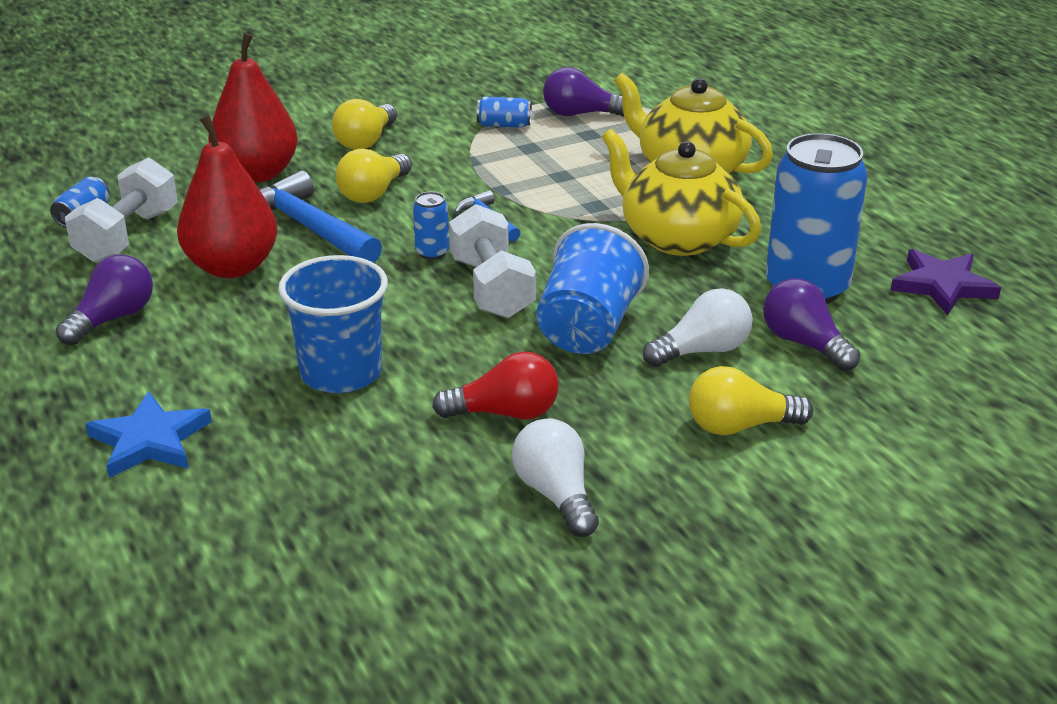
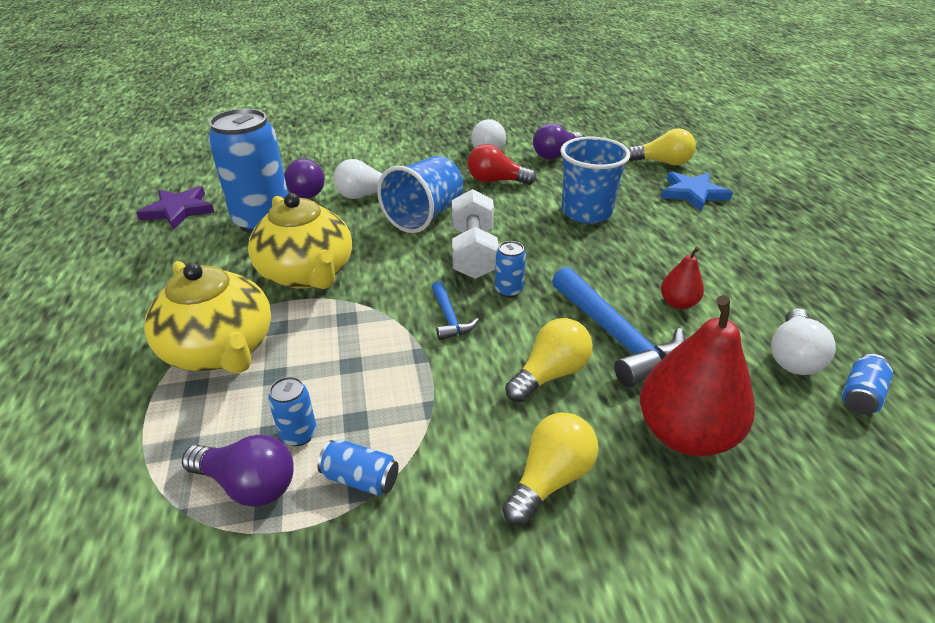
camera: 165 degrees left, 5 degrees up
(113, 318) = (757, 270): purple light bulb -> purple light bulb (555, 154)
(127, 236) = (793, 356): white dumbbell -> white light bulb
(232, 267) = (678, 303): red pear -> red pear, size x0.49
(567, 136) = (299, 434): none -> blue can
(739, 426) = (381, 161): yellow light bulb -> yellow light bulb (662, 162)

